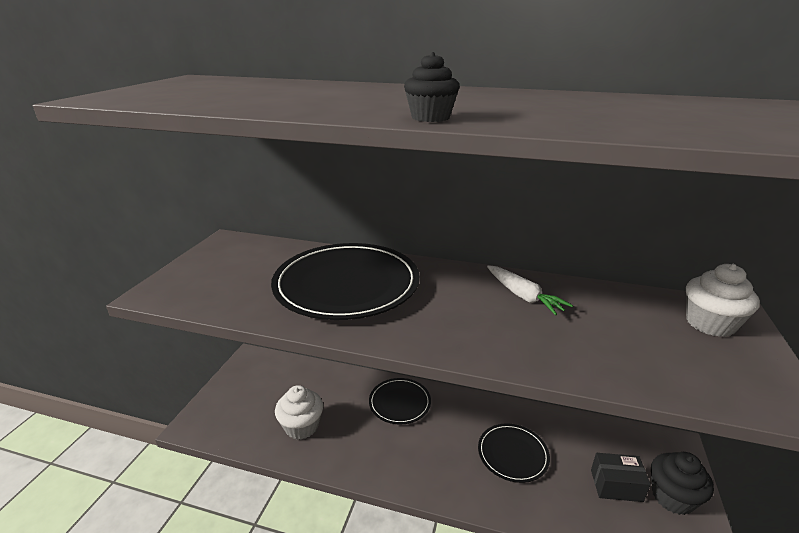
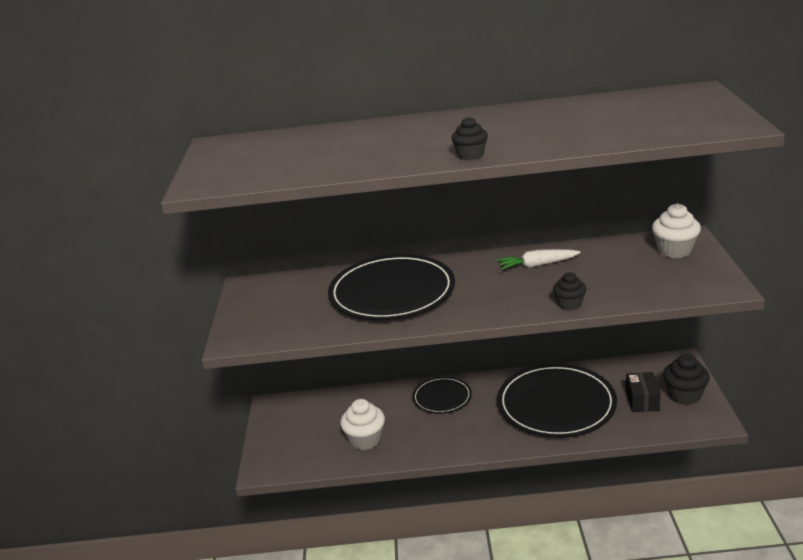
camera: 15 degrees left, 0 degrees up
(512, 454) = (556, 404): black plate -> black plate, size x1.91
(523, 296) = (537, 265): white carrot -> white carrot turned 135 degrees clockwise
(540, 361) = (569, 304): none -> black cupcake
(616, 485) = (642, 400): black box -> black box turned 75 degrees counterclockwise

